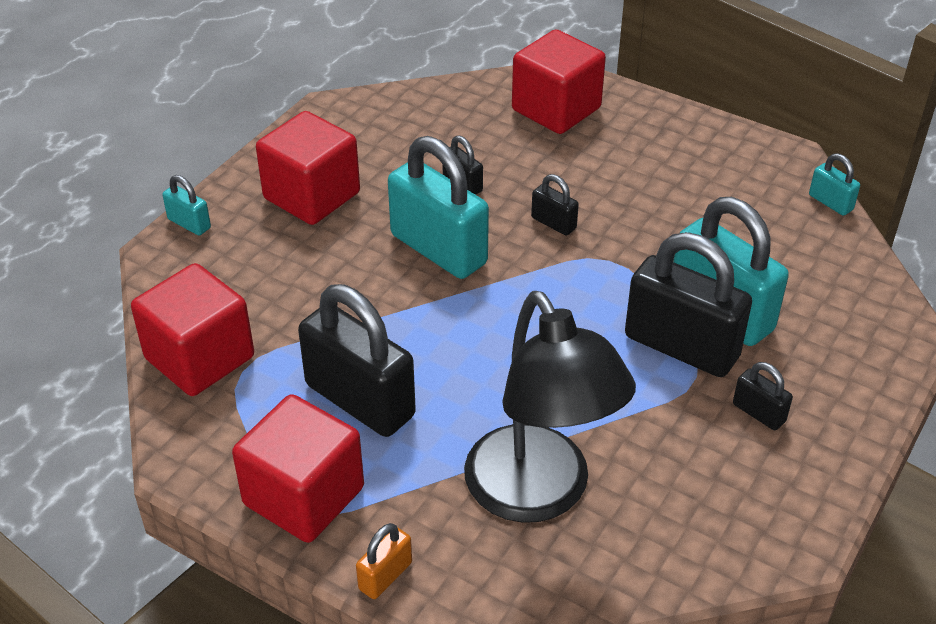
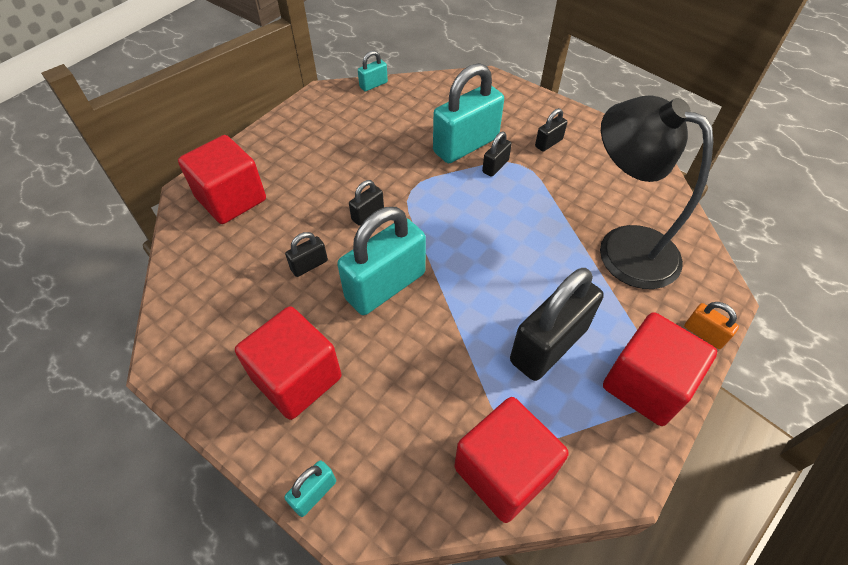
camera: 85 degrees left, 10 degrees up
(538, 494) = (623, 247): black lamp -> black lamp turned 120 degrees counterclockwise
(681, 346) = (495, 166): black padlock -> black padlock, size x0.45

